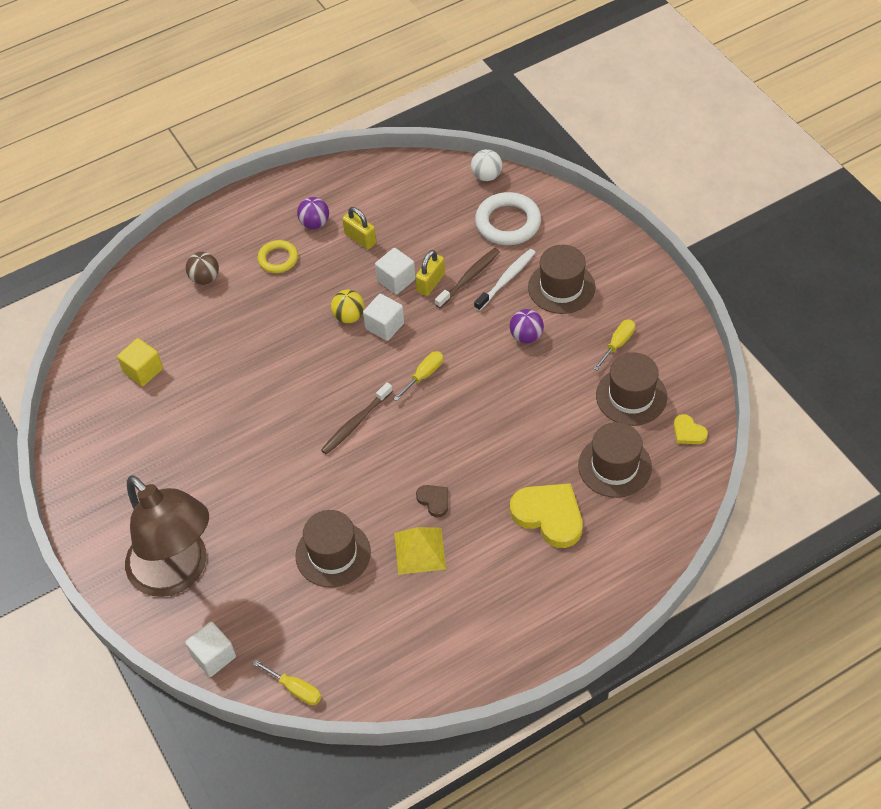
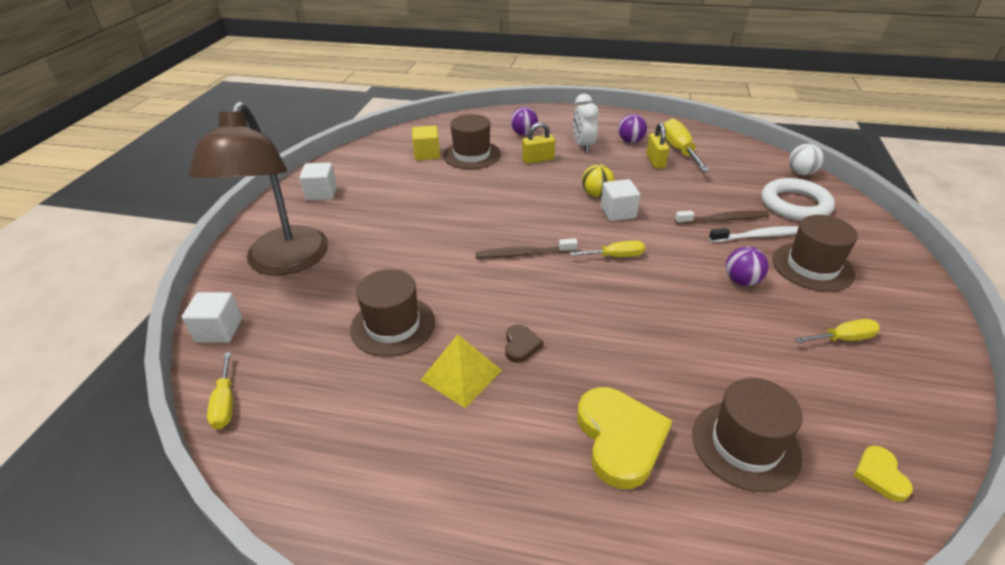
camera: 40 degrees right, 15 degrees down
(205, 278) = (524, 133): brown ball -> purple ball
(278, 259) = (583, 145): yellow ring -> white clock
(368, 209) = (679, 150): none -> yellow screwdriver
(396, 280) = (658, 193): white cube -> white cube (321, 193)
(431, 283) = (685, 207): yellow padlock -> yellow padlock (538, 159)
(631, 396) = (824, 392): brown hat -> brown hat (472, 155)

